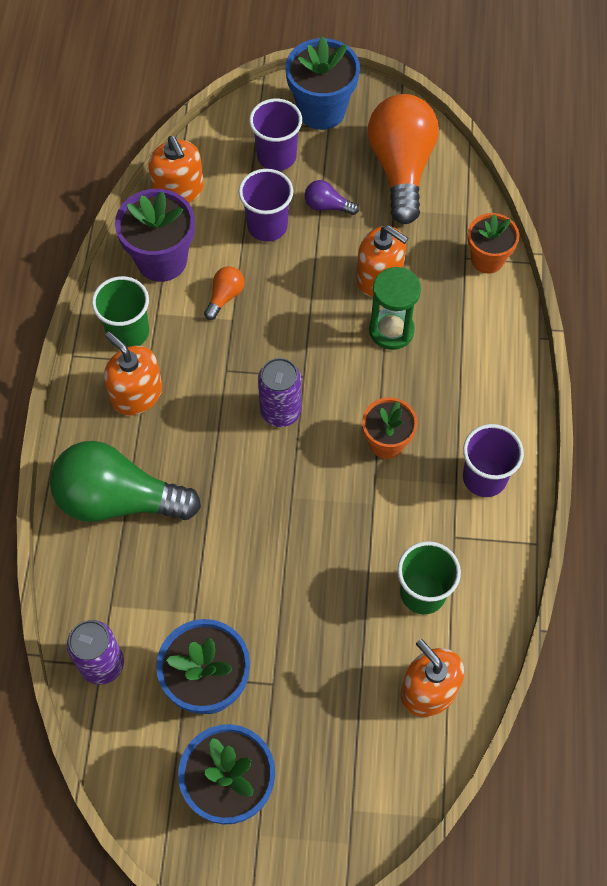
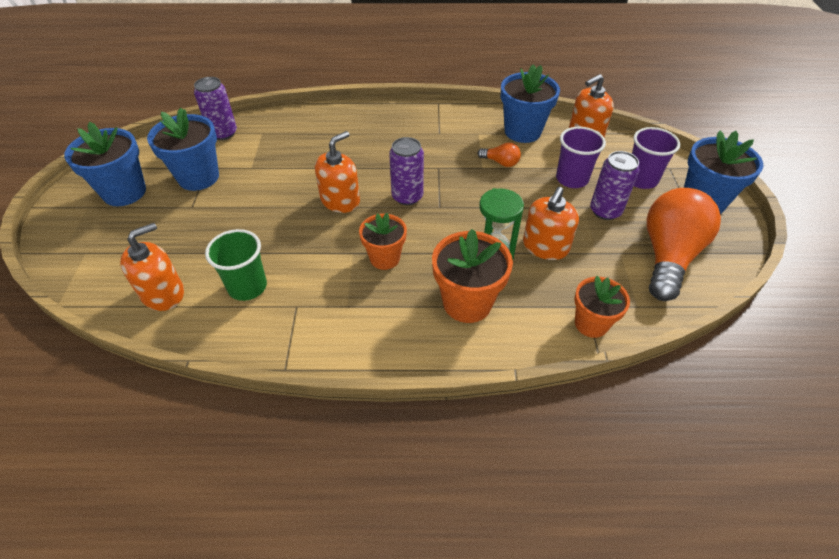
camera: 85 degrees right, 15 degrees down
(118, 499) = (335, 129): green light bulb -> none
(128, 332) = (460, 122): green cup -> none
(136, 394) = (413, 130): orange soap dispenser -> orange soap dispenser (340, 200)
(162, 260) = (522, 131): purple flower pot -> blue flower pot
(327, 206) = (605, 211): purple light bulb -> purple can
(401, 168) = (668, 256): orange light bulb -> orange light bulb turned 60 degrees counterclockwise
(456, 365) = (467, 303): none -> orange flower pot
(484, 477) = (353, 326): purple cup -> none

